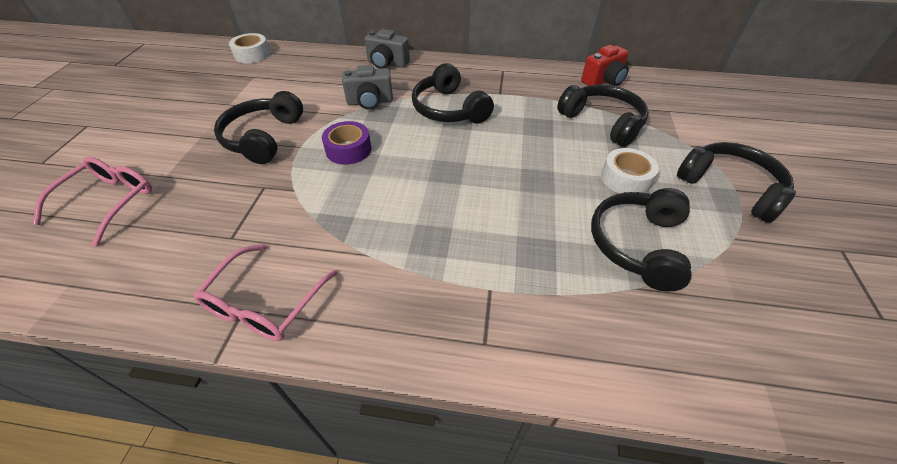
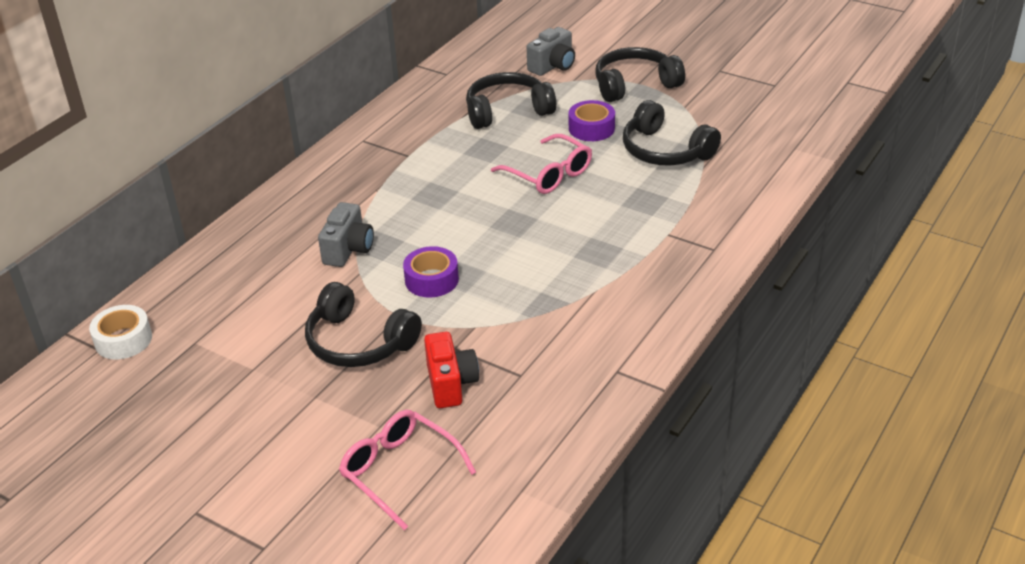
camera: 65 degrees left, 10 degrees down
(265, 303) = (617, 357): pink glasses -> pink glasses (549, 174)
(387, 64) = (268, 221): grey camera -> grey camera (553, 66)
(449, 109) = (410, 196): black headphones -> none
(603, 81) = (440, 85): red camera -> red camera (451, 384)
(625, 178) = (591, 128): white tape -> purple tape

